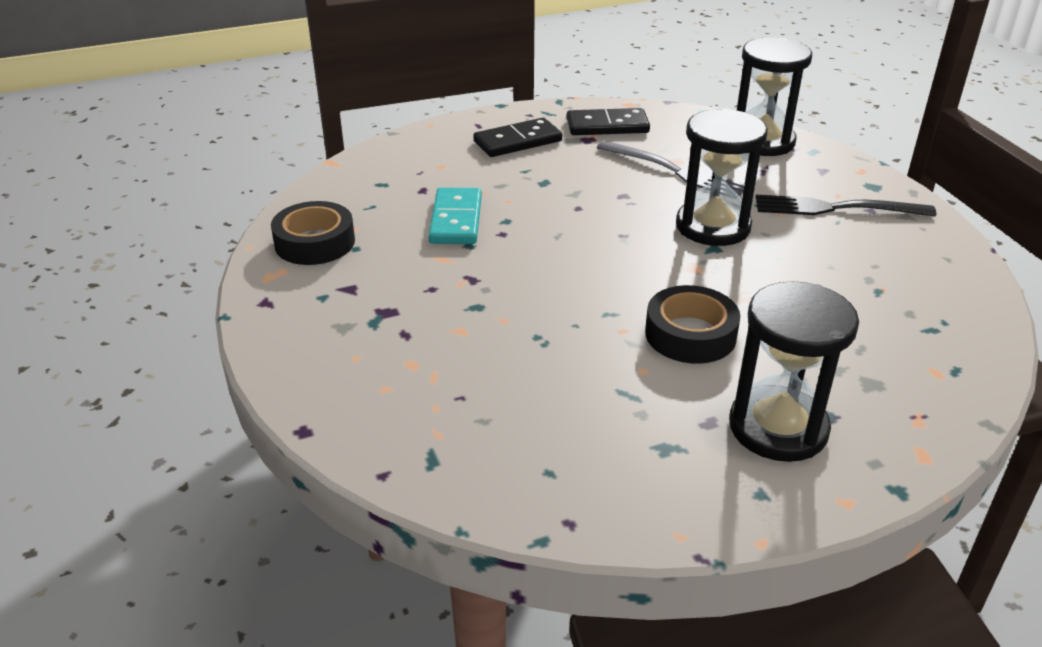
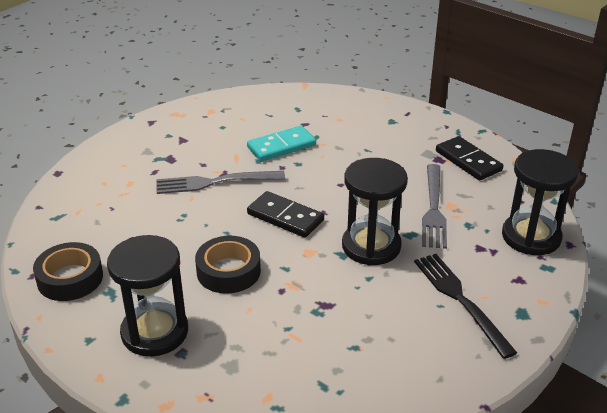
camera: 60 degrees right, 0 degrees up
(315, 243) = (216, 113): black tape -> black tape (70, 278)
(485, 292) = (214, 182): none -> grey fork
(517, 141) = (402, 134): black domino -> black domino (285, 217)

